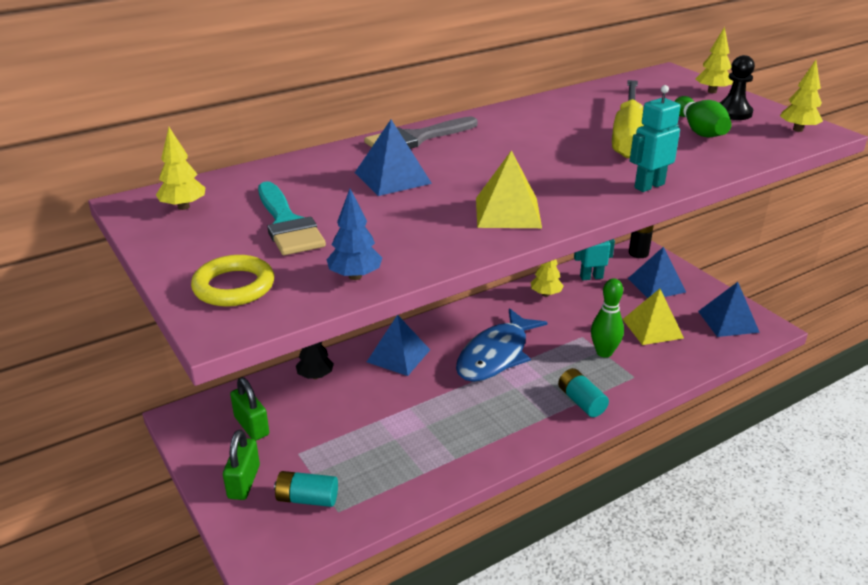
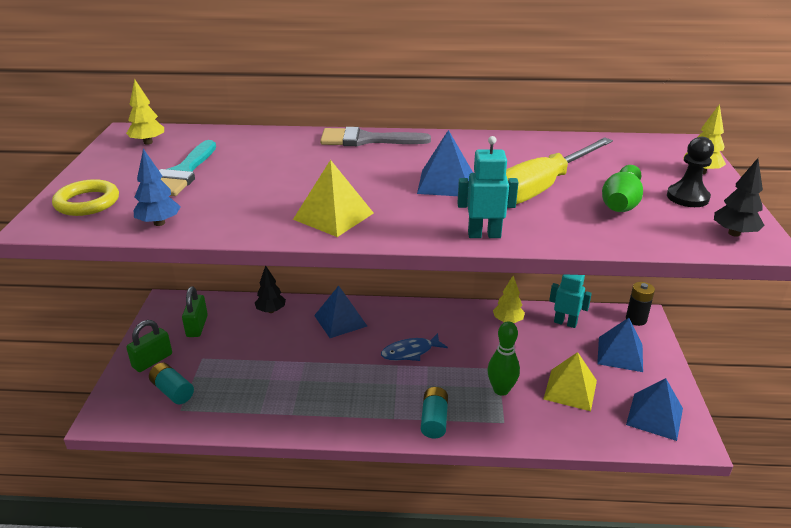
camera: 35 degrees right, 0 degrees up
(392, 178) = (300, 163): blue pyramid -> blue pyramid (445, 183)
(496, 355) = (410, 352): blue fish -> blue fish, size x0.57
(798, 129) = (734, 233): yellow tree -> black tree

